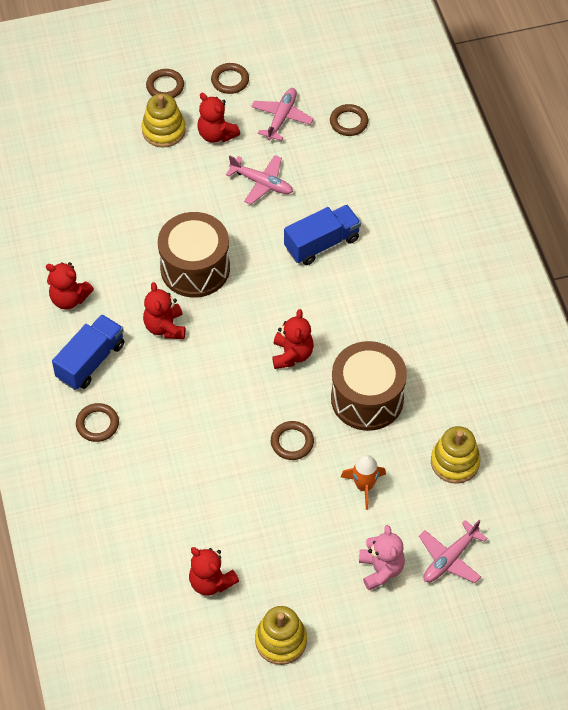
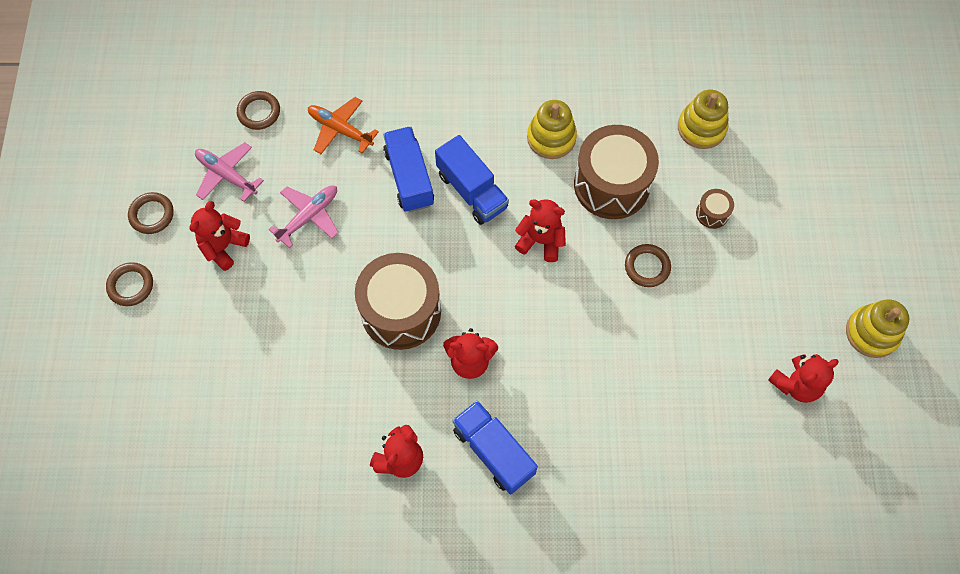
camera: 75 degrees left, 10 degrees up
(97, 424) = (579, 461): brown ring -> none
(163, 130) = (196, 301): yellow stacking toy -> yellow stacking toy (551, 138)
(216, 134) = (224, 247): red teddy bear -> red teddy bear turned 150 degrees clockwise
(324, 292) = (472, 191): none -> blue truck
(352, 182) = (340, 129): none -> orange plane
(364, 486) = (712, 213): orange rocket -> brown drum
(381, 569) = (807, 223): pink teddy bear -> none
(449, 559) = (805, 161): pink plane -> none

